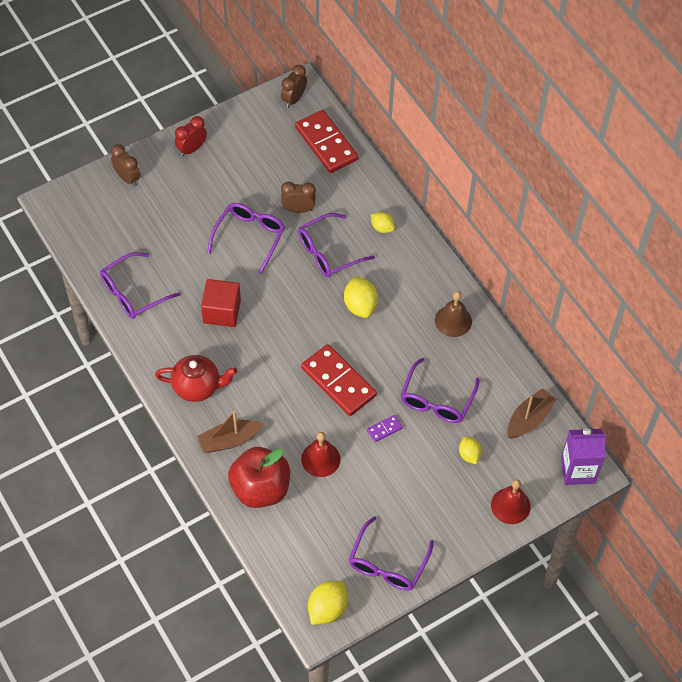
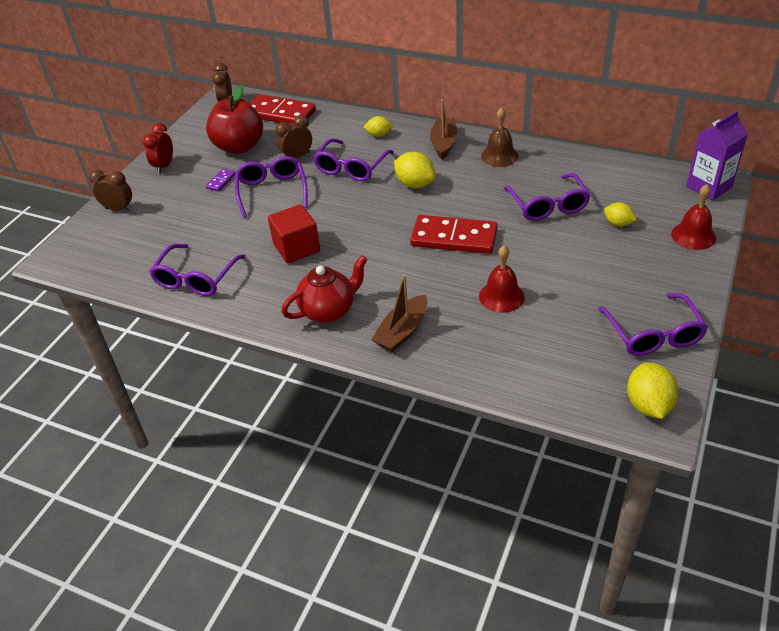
camera: 30 degrees left, 15 degrees down
(260, 489) = (473, 350): red apple -> red apple (239, 147)
(384, 429) = (530, 246): purple domino -> purple domino (221, 181)
(529, 419) = (632, 178): brown boat -> brown boat (444, 143)

